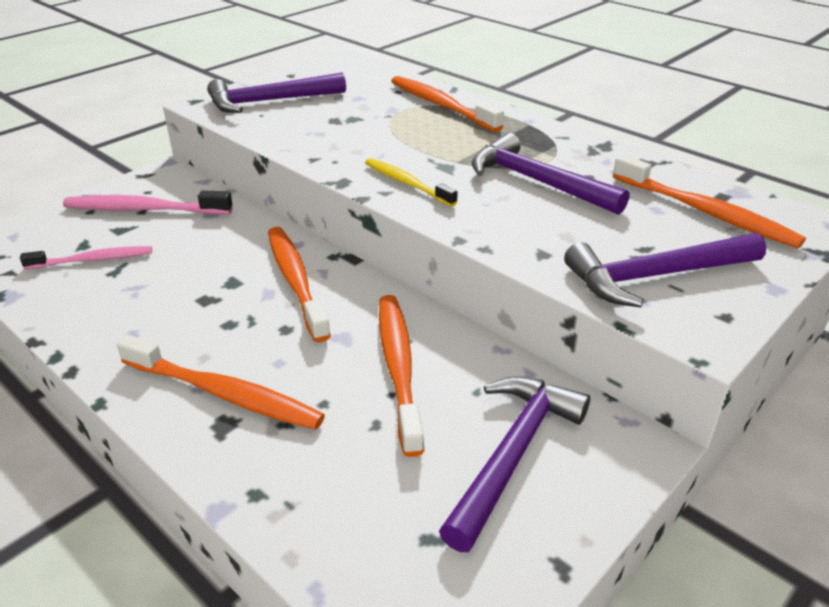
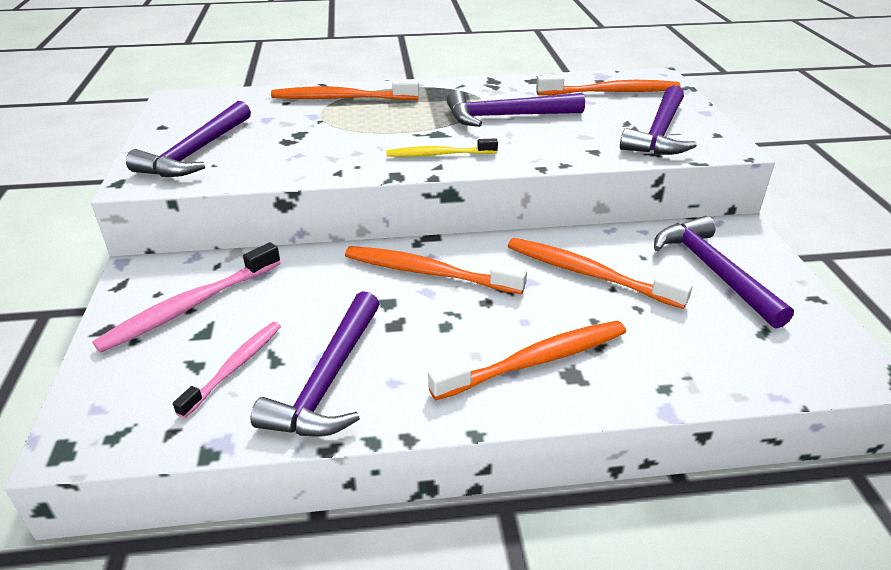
camera: 50 degrees left, 0 degrees up
(110, 304) = (329, 380): none -> purple hammer

